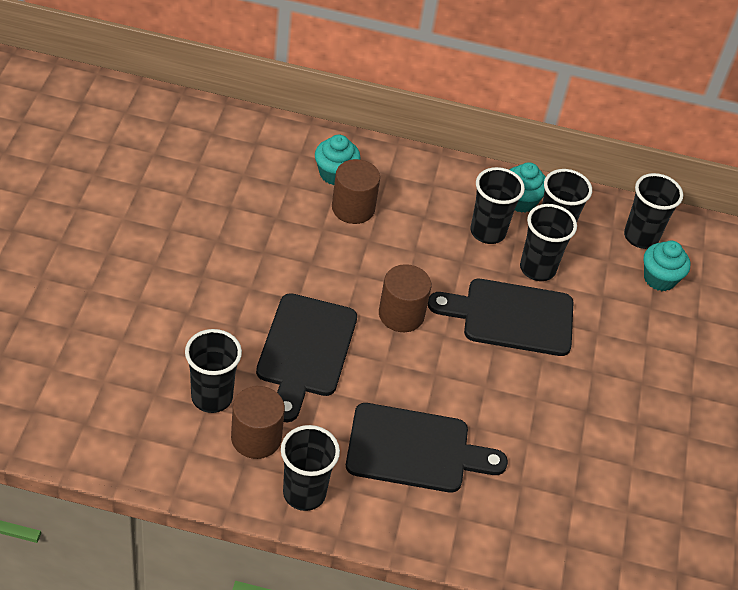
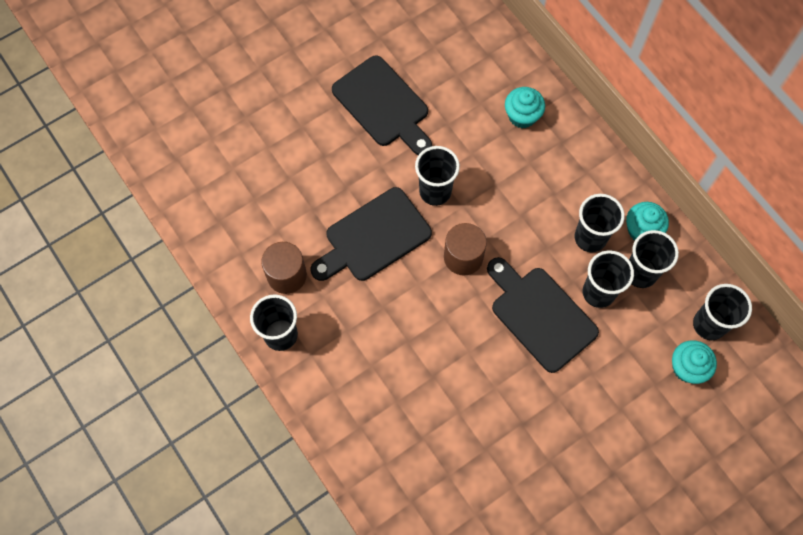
camera: 50 degrees right, 20 degrees up
(212, 397) = (285, 227): black cup -> black cup (435, 191)
(353, 208) = (509, 152): brown cylinder -> none
(415, 450) = (377, 360): black cutting board -> black cutting board (383, 105)

